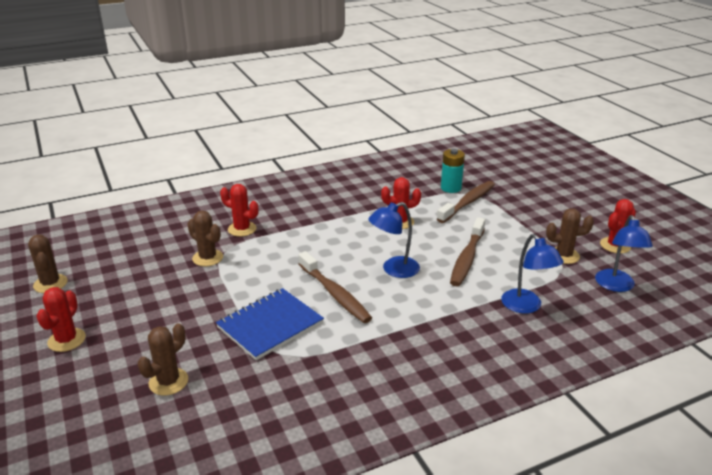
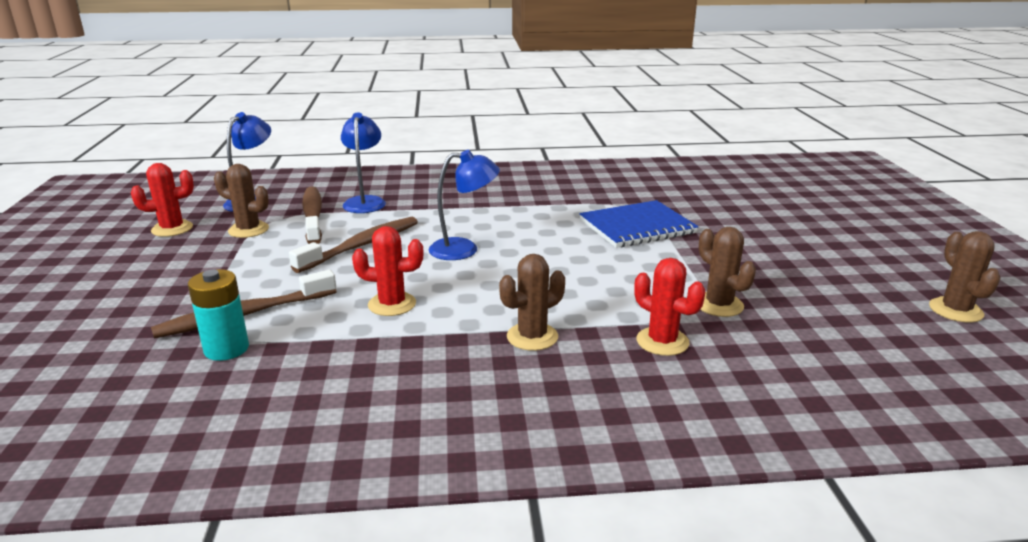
camera: 160 degrees left, 5 degrees down
(66, 340) = (870, 248): red cactus -> none
(168, 382) = (739, 207): brown cactus -> brown cactus (532, 337)
(335, 294) = (553, 239): brown toothbrush -> brown toothbrush (313, 216)

